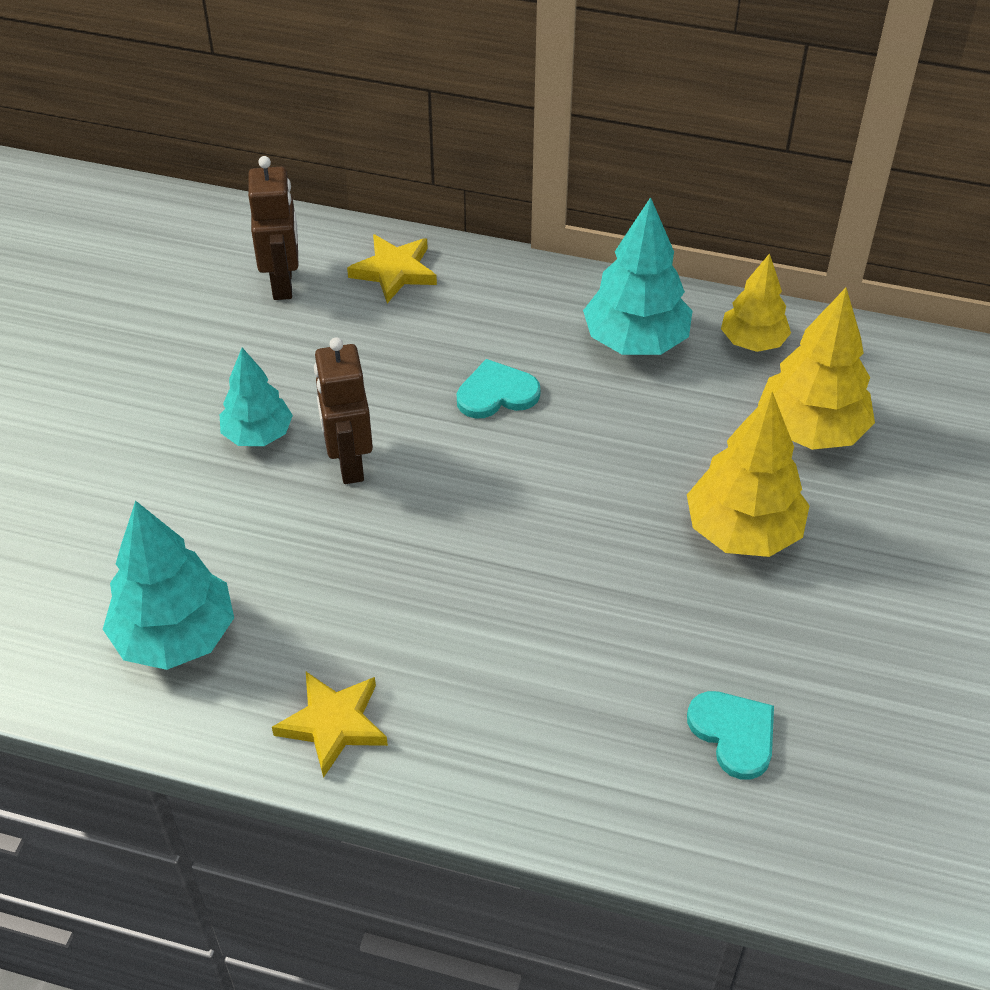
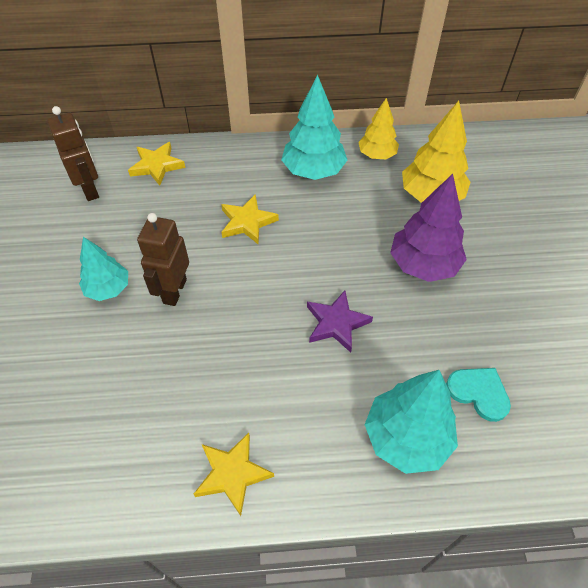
camera: 20 degrees left, 5 degrees up
(175, 636) = (100, 447): turquoise tree -> turquoise tree (406, 437)
(349, 463) = (174, 291): brown robot -> brown robot turned 45 degrees clockwise
(496, 393) = (247, 222): turquoise heart -> yellow star
(566, 576) = (336, 323): none -> purple star
(742, 531) = (423, 265): yellow tree -> purple tree

